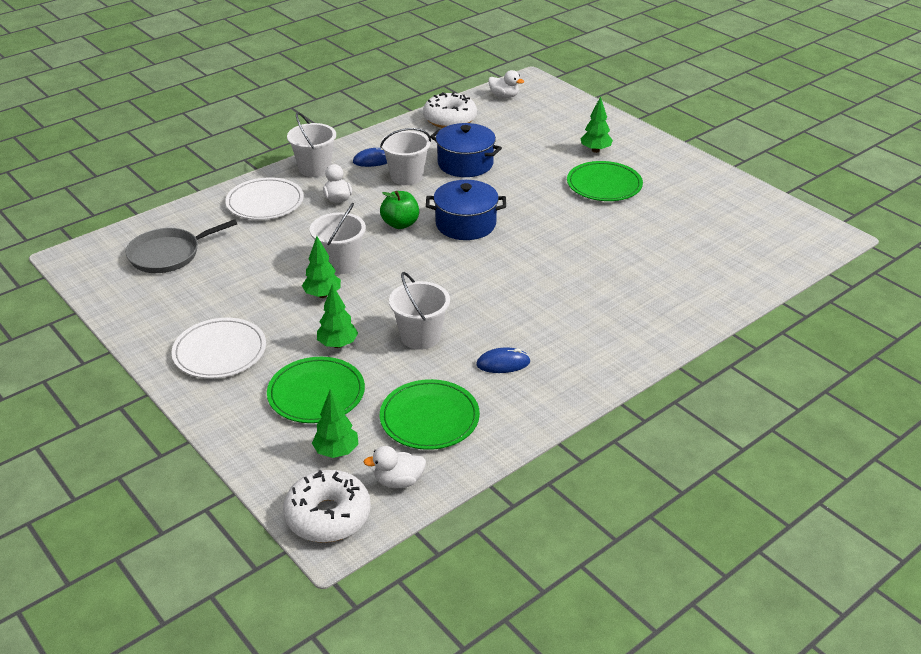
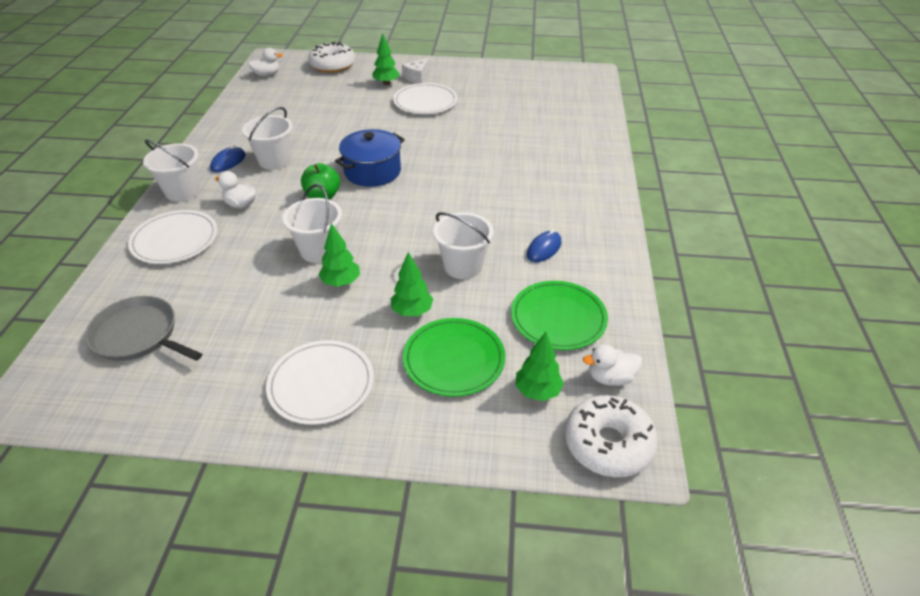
camera: 45 degrees left, 5 degrees up
(168, 254) = (139, 335): grey pan -> grey pan turned 105 degrees clockwise
(398, 481) = (610, 378): white duck -> white duck turned 45 degrees clockwise
(450, 119) = (247, 106): white donut -> white donut (333, 65)
(465, 164) = (308, 131): blue pot -> none
(604, 185) = (425, 102): green plate -> white plate
(633, 157) = (417, 77): none -> white cheese

